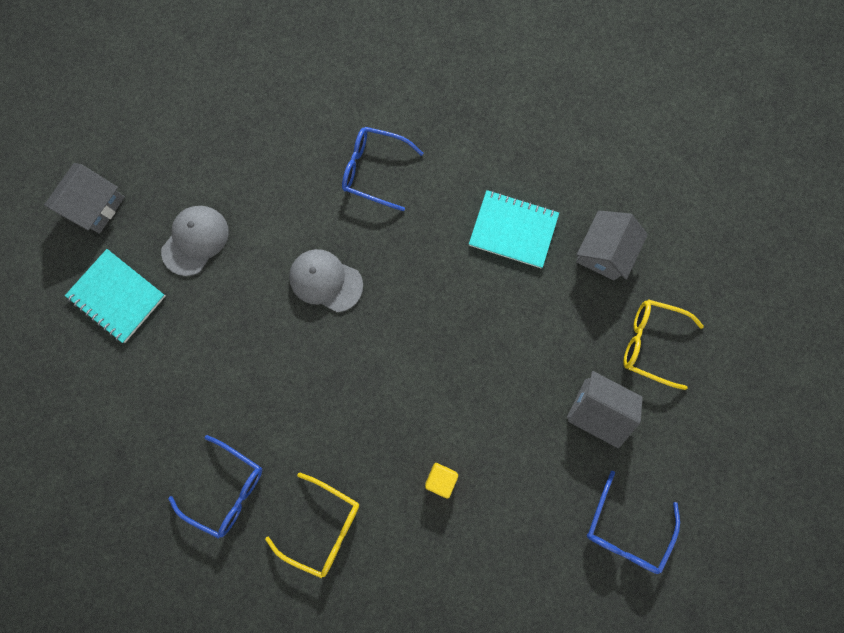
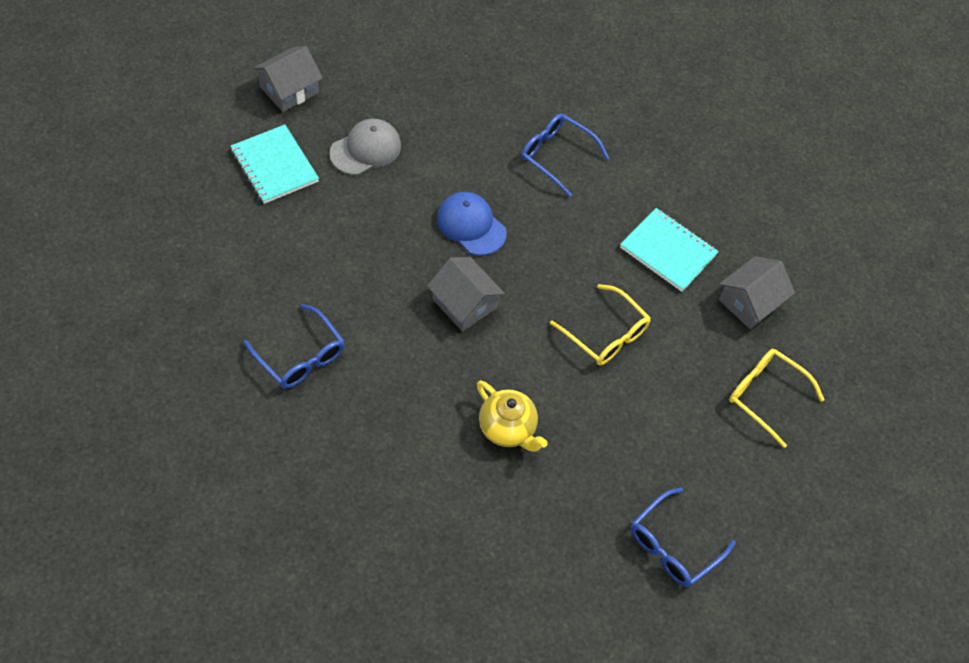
camera: 15 degrees right, 20 degrees down
(323, 526) = (376, 423): yellow glasses -> yellow glasses (606, 334)
(325, 281) = (471, 225): grey cap -> blue cap
(441, 478) = (507, 429): yellow cube -> yellow teapot
(597, 409) = (687, 431): grey house -> grey house (464, 303)

